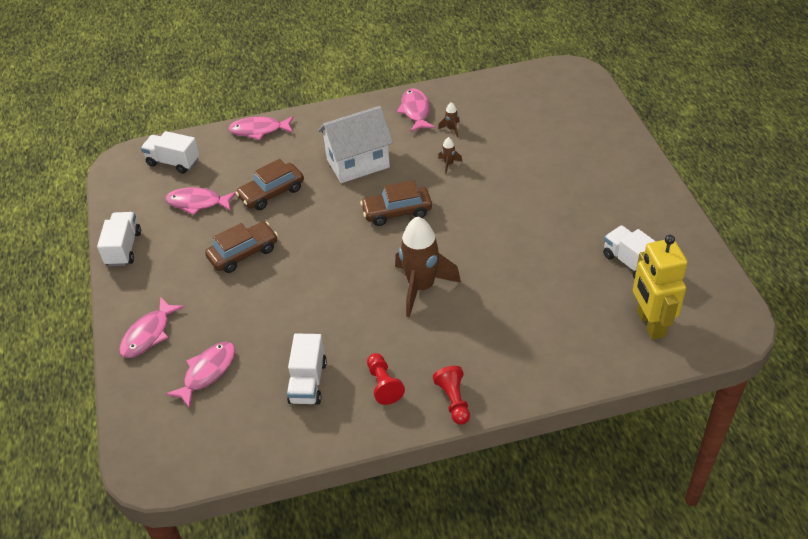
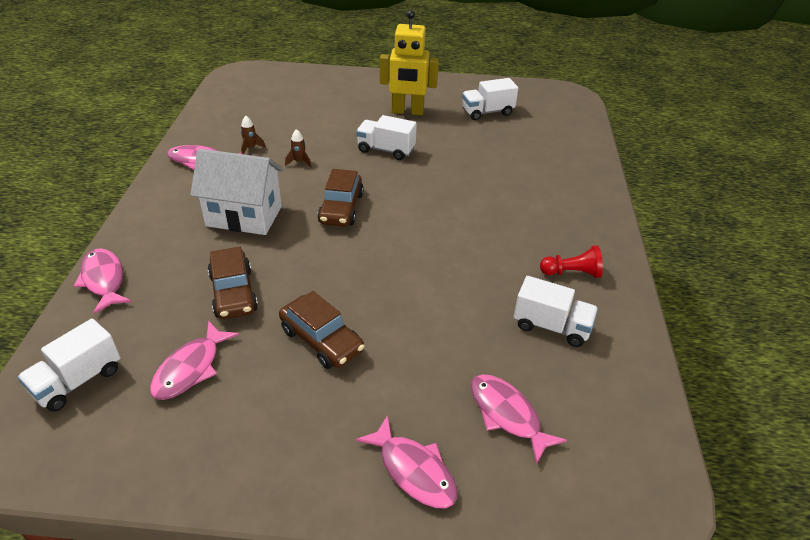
camera: 75 degrees left, 5 degrees down
(123, 248) = (218, 476): white truck -> white truck (386, 150)
(243, 253) = (321, 340): brown car -> brown car turned 150 degrees clockwise
(259, 130) = (104, 280): pink fish -> pink fish turned 135 degrees clockwise
(358, 163) = (244, 216): white house -> white house turned 75 degrees counterclockwise
(421, 287) = (456, 219): brown rocket -> none
(454, 401) = (603, 235): red pawn -> none
(650, 324) = (553, 123): yellow robot -> yellow robot (407, 111)

